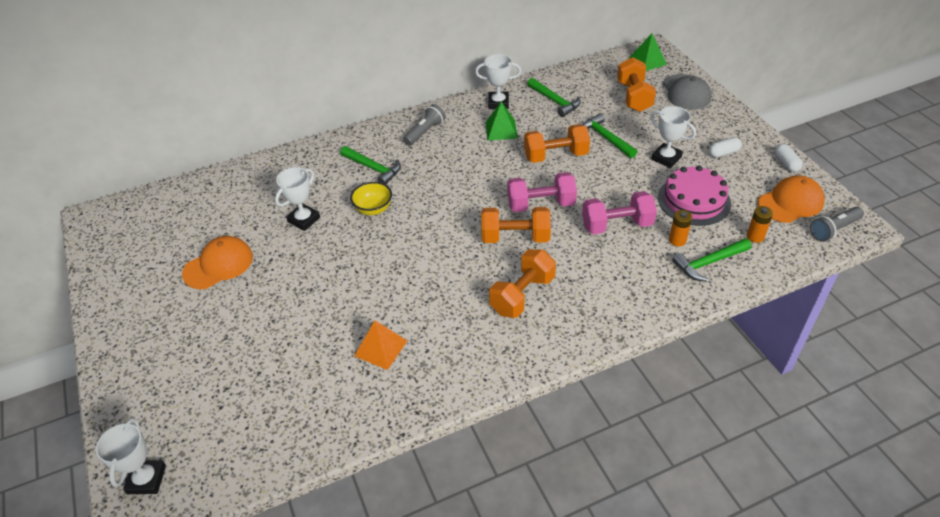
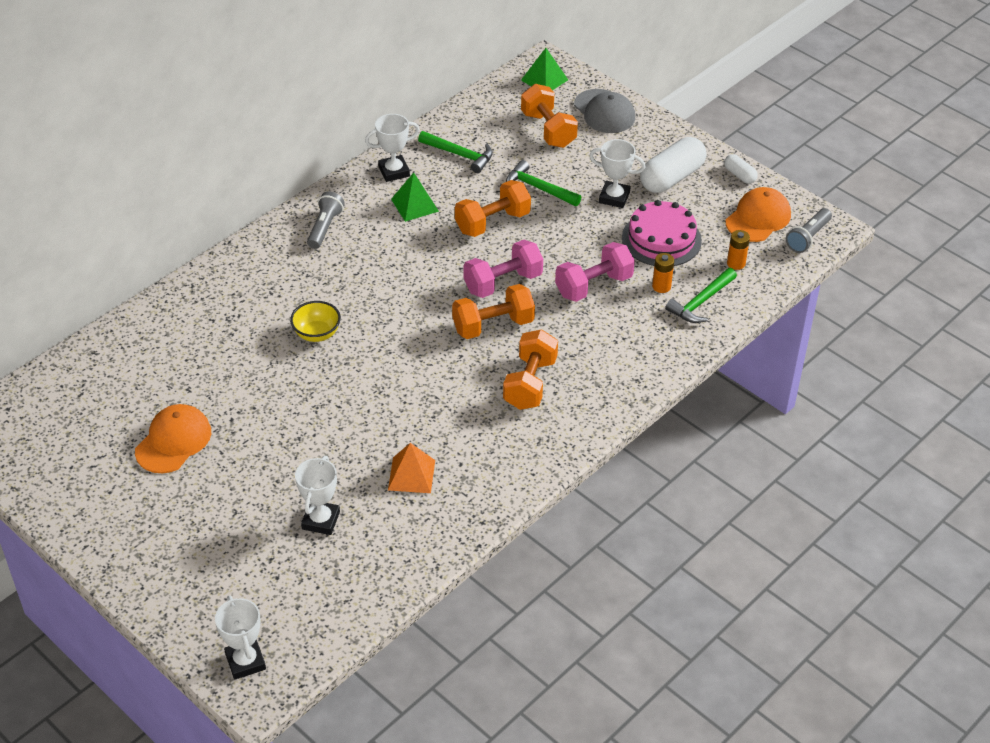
camera: 25 degrees left, 0 degrees up
(304, 219) = (242, 366): white trophy -> white trophy (320, 520)
(373, 168) = (288, 286): green hammer -> none
(723, 153) = (672, 178): white capsule -> white capsule, size x2.01

